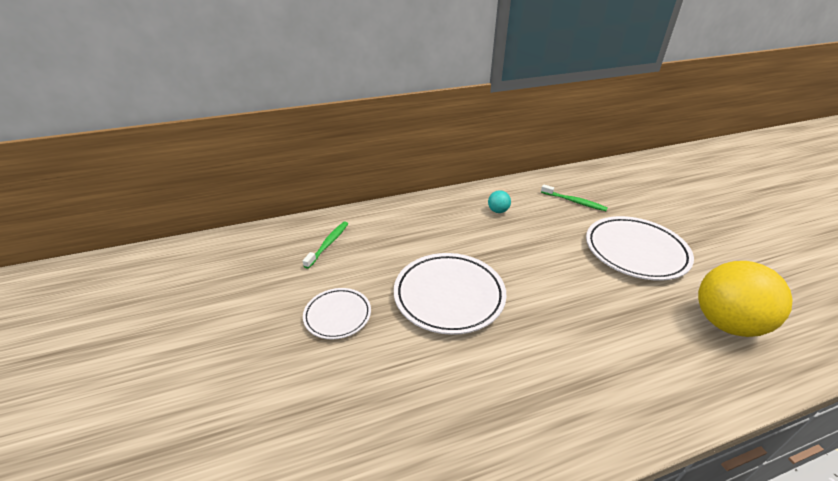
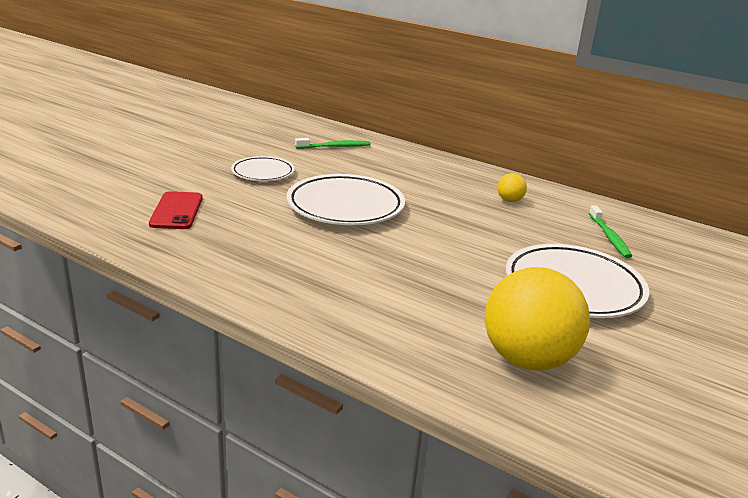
camera: 50 degrees right, 10 degrees down
(368, 428) = (176, 211): none -> red phone
(498, 211) = (509, 200): turquoise ball -> yellow ball

